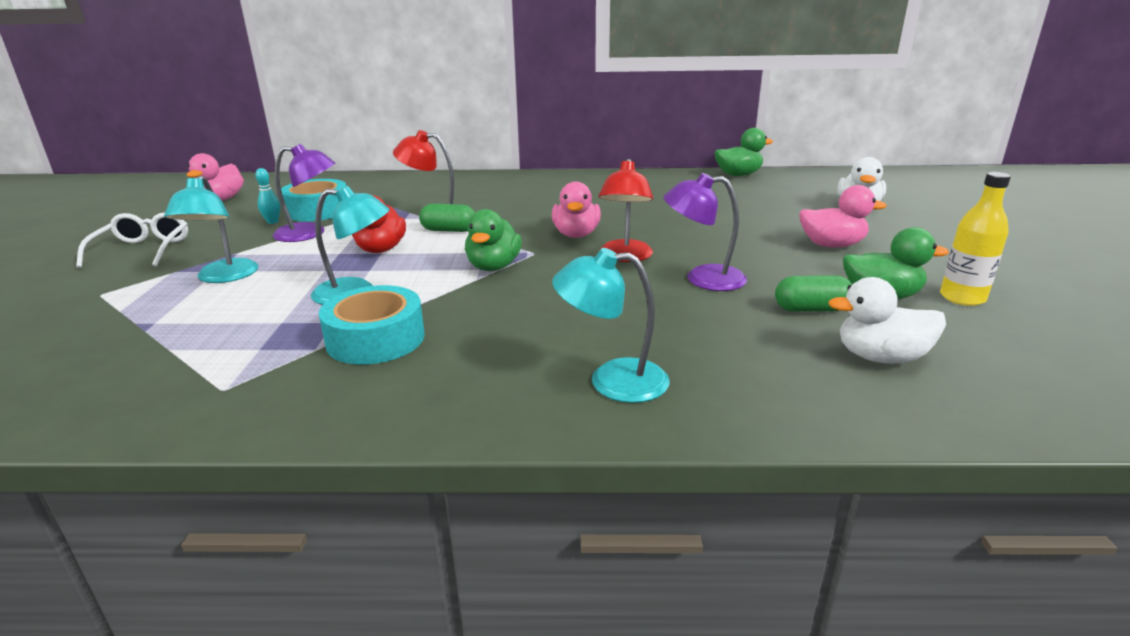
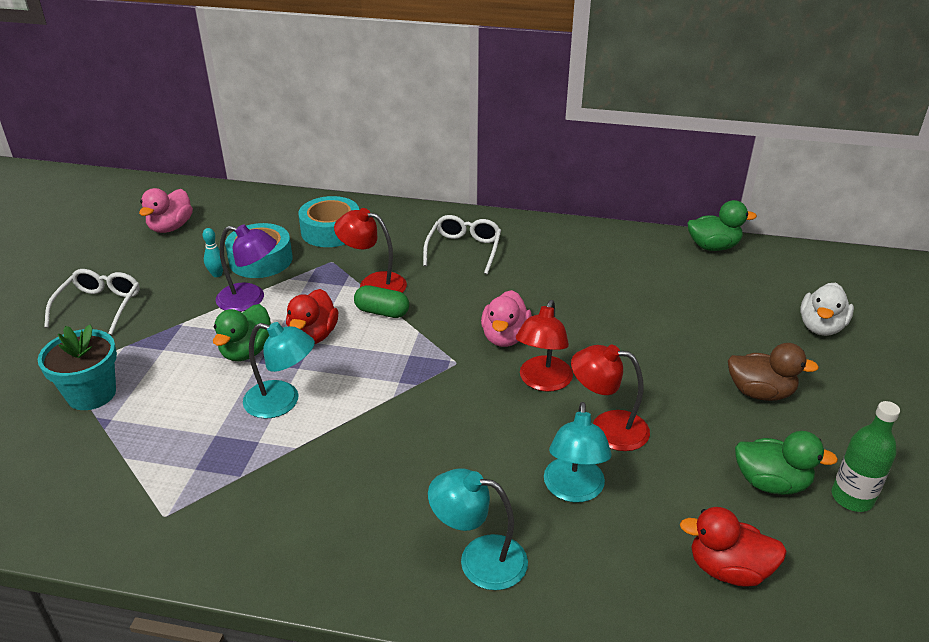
camera: 10 degrees right, 10 degrees up
(130, 307) = (91, 394): none -> turquoise flower pot
(223, 277) = (169, 360): turquoise lamp -> turquoise lamp (573, 490)
(375, 339) = (291, 471): turquoise tape -> turquoise tape (331, 231)
(493, 267) = (413, 380): green duck -> green duck (247, 351)
(517, 191) = (464, 250): none -> white glasses
(702, 278) = (607, 428): purple lamp -> red lamp
(811, 309) = (694, 491): green capsule -> none
(831, 245) = (760, 392): pink duck -> brown duck
(880, 357) = (728, 569): white duck -> red duck
(962, 298) = (852, 498): yellow bottle -> green bottle

